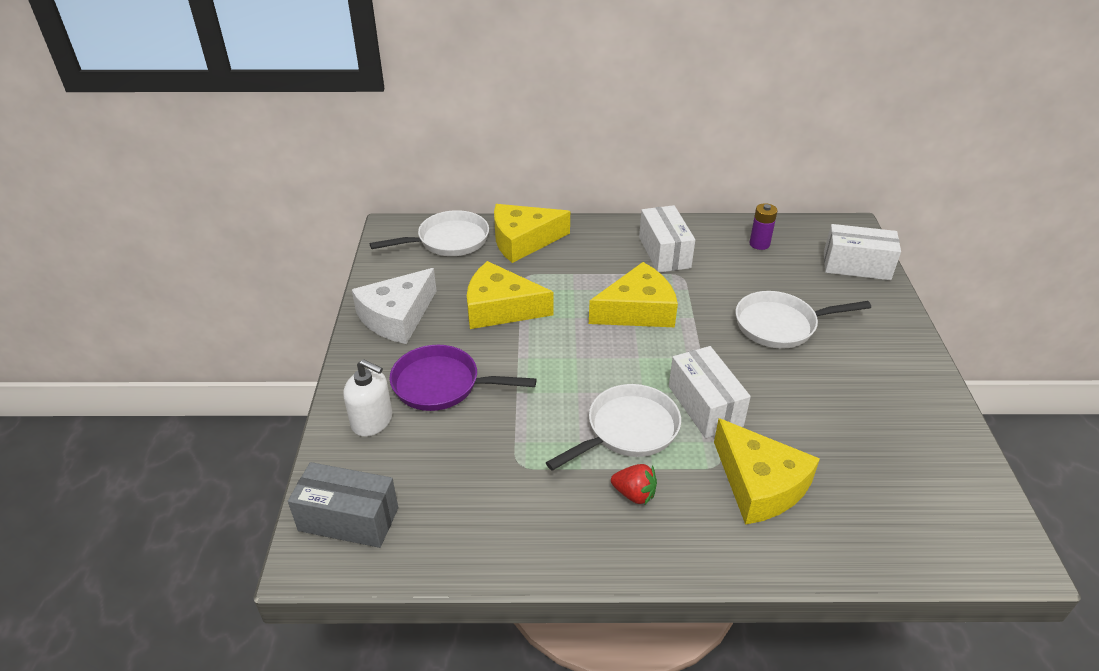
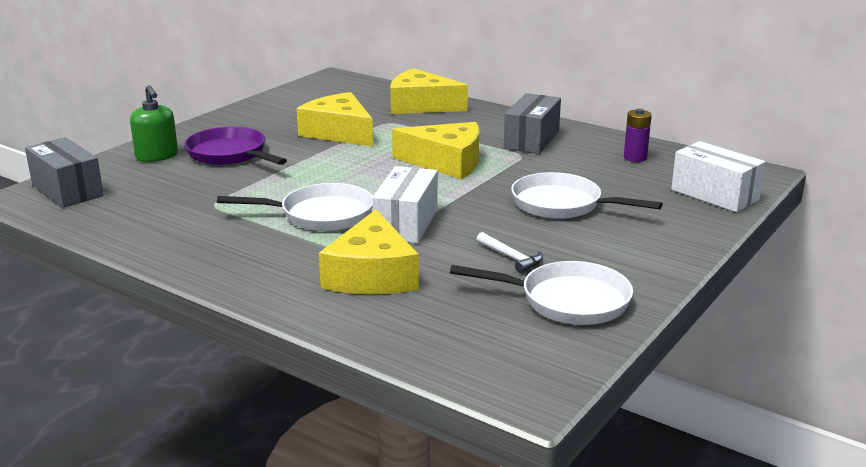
camera: 35 degrees right, 15 degrees down
(372, 420) = (157, 156): white soap dispenser -> green soap dispenser
(397, 317) = (258, 117): white cheese -> none
(448, 241) = (363, 92): white pan -> white pan (567, 301)
(634, 494) = (266, 244): red strawberry -> none
(664, 252) = (531, 140): white box -> grey box
(824, 408) = (511, 258): none -> white hammer

